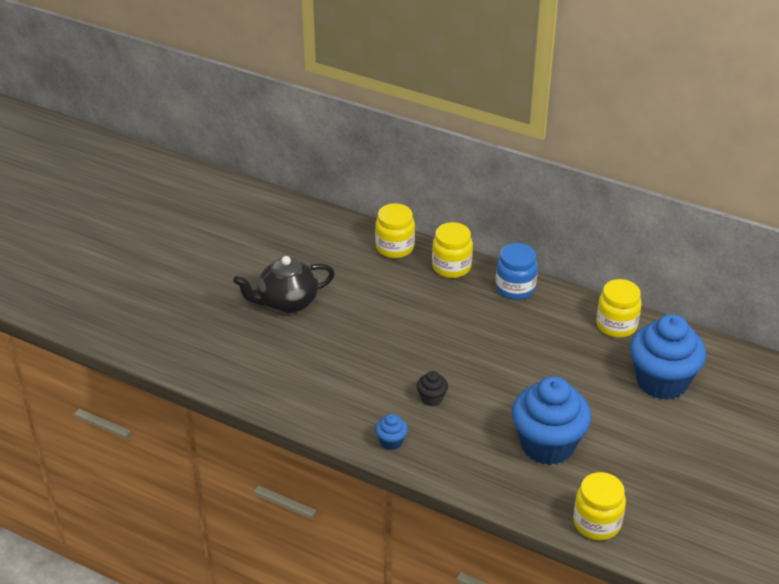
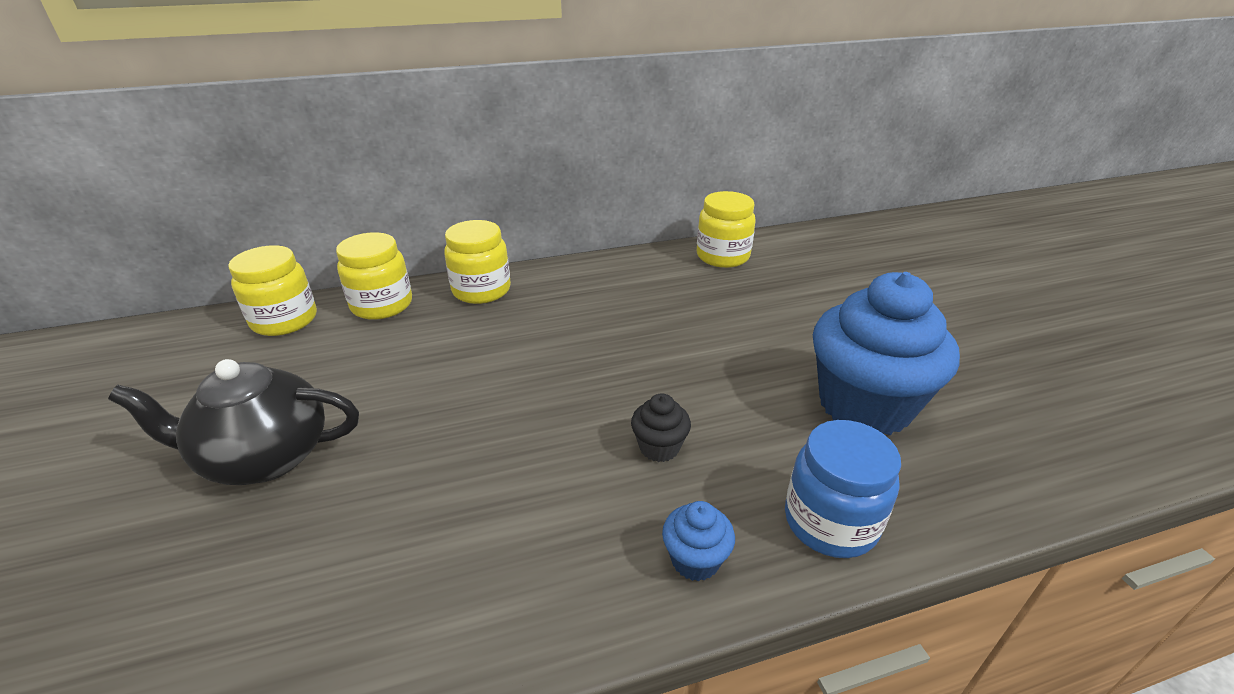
camera: 45 degrees left, 5 degrees down
(286, 303) = (264, 457): black teapot -> black teapot turned 60 degrees clockwise
(515, 288) = (581, 275): blue jar -> blue jar (830, 522)
(597, 523) = (1065, 457): yellow jar -> yellow jar (284, 320)
(662, 381) = (837, 277): blue cupcake -> none

